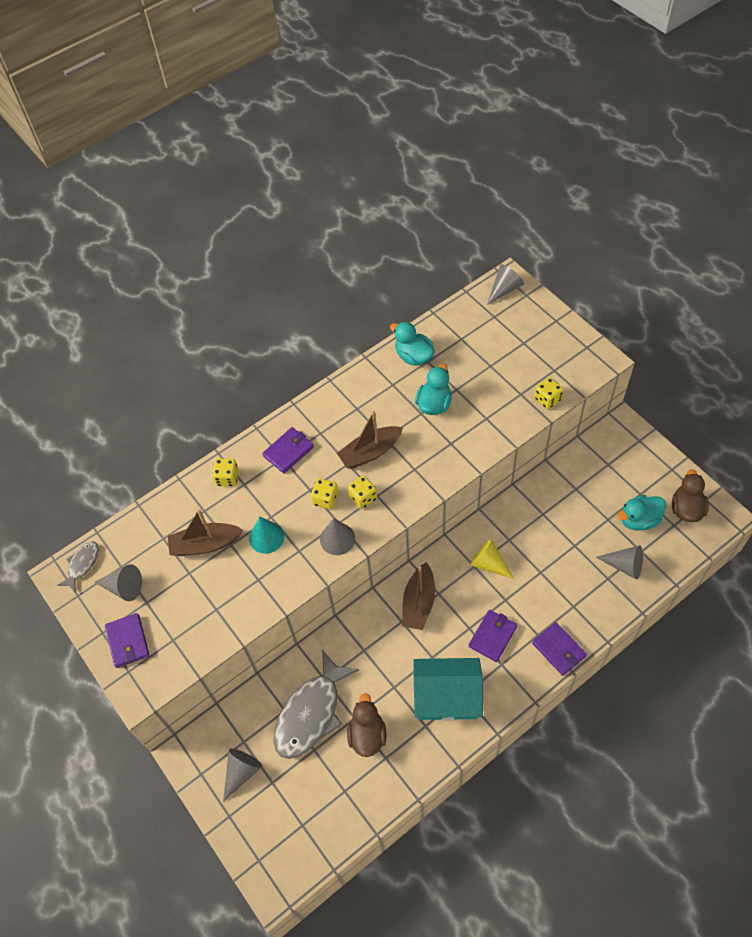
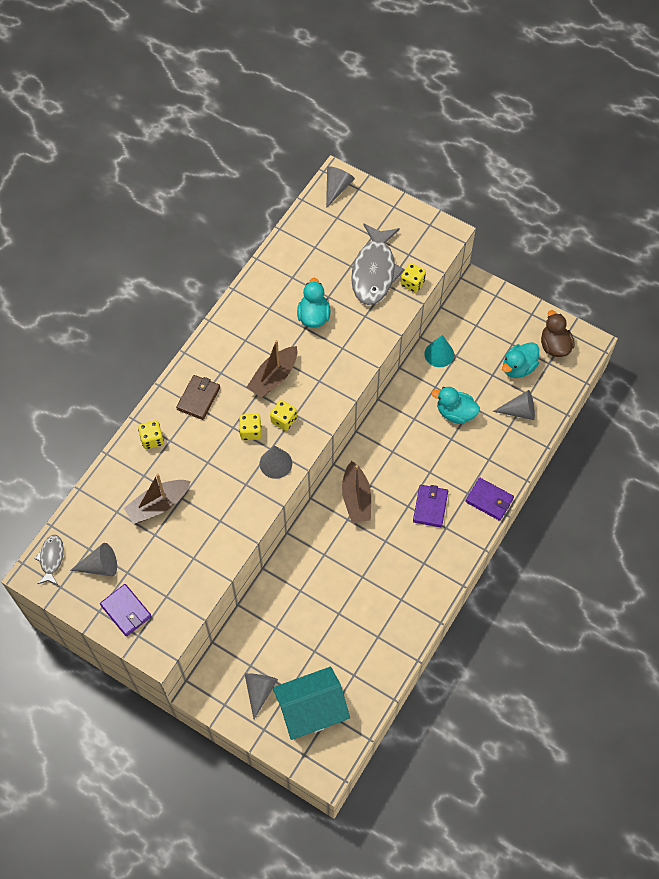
camera: 25 degrees left, 5 degrees up
(266, 537) = (211, 481): turquoise cone -> turquoise cone (439, 354)
(288, 451) = (198, 398): purple wallet -> brown wallet
(311, 713) = (300, 622): grey fish -> grey fish (374, 271)
(367, 735) = (355, 623): brown duck -> none
(413, 356) = (278, 276): turquoise duck -> turquoise duck (455, 413)
(447, 697) = (410, 569): turquoise house -> turquoise house (311, 710)
(488, 564) = (404, 445): yellow cone -> none

